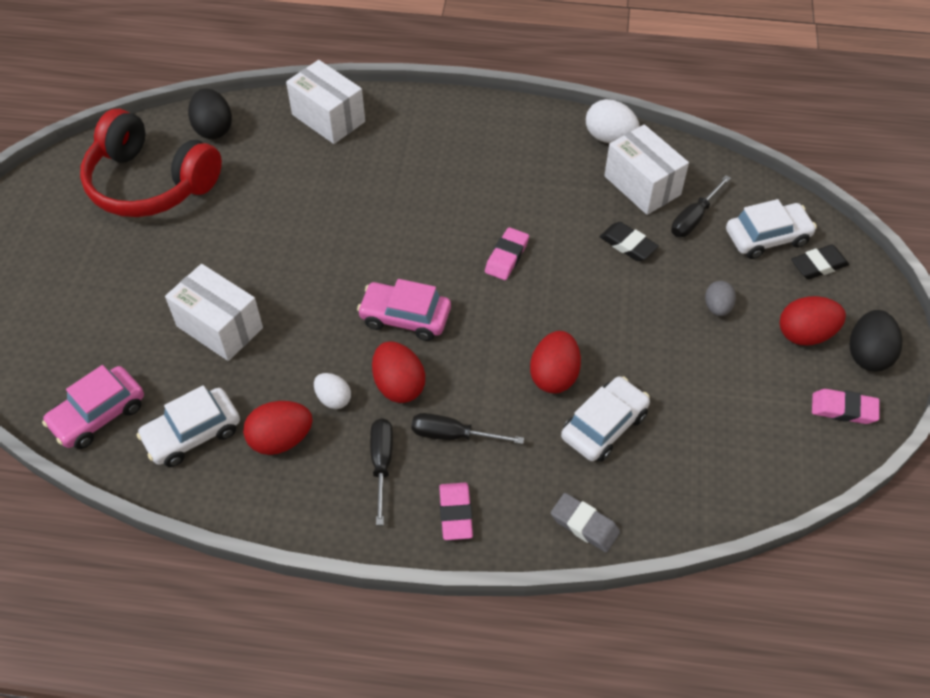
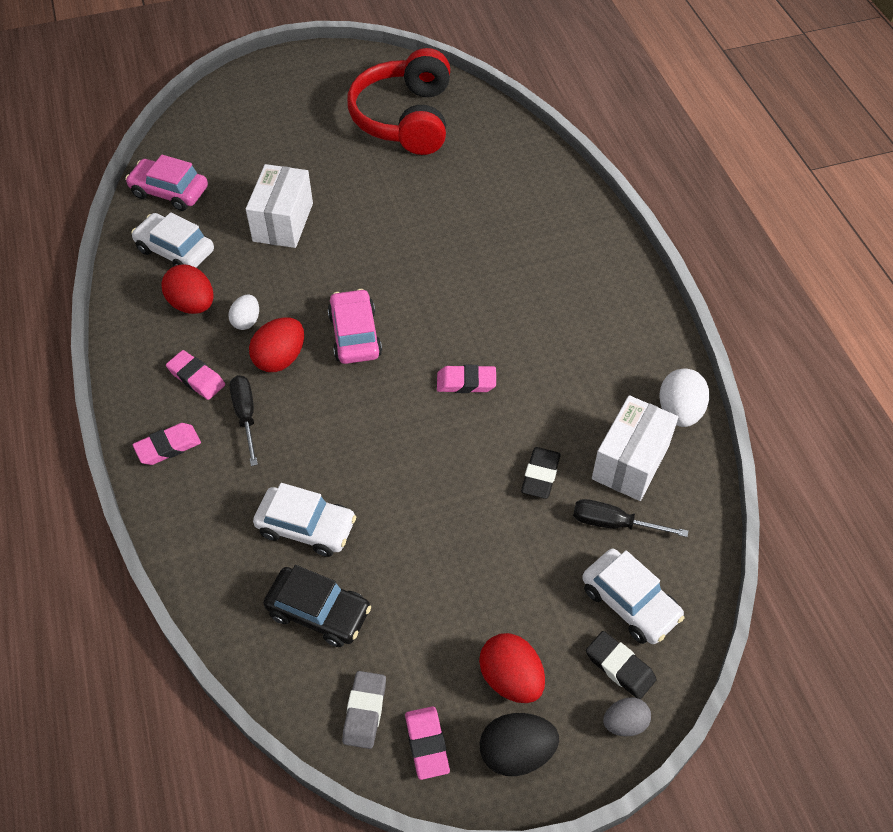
camera: 65 degrees right, 0 degrees up
(213, 129) = (488, 128): black egg -> none
(328, 118) = (553, 192): white box -> none
(381, 464) = (196, 378): black screwdriver -> pink eraser
(554, 375) = (345, 468): red egg -> none
(584, 525) = (192, 547): grey eraser -> grey eraser (365, 711)
(695, 444) = (318, 612): none -> black car
(717, 307) = (502, 582): grey egg -> grey egg (624, 723)

